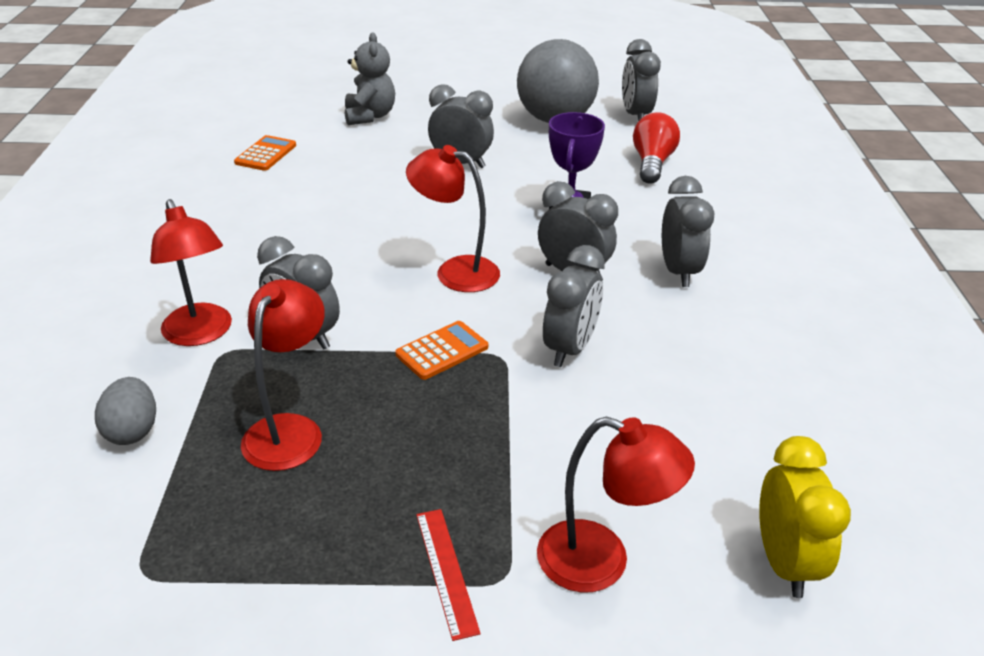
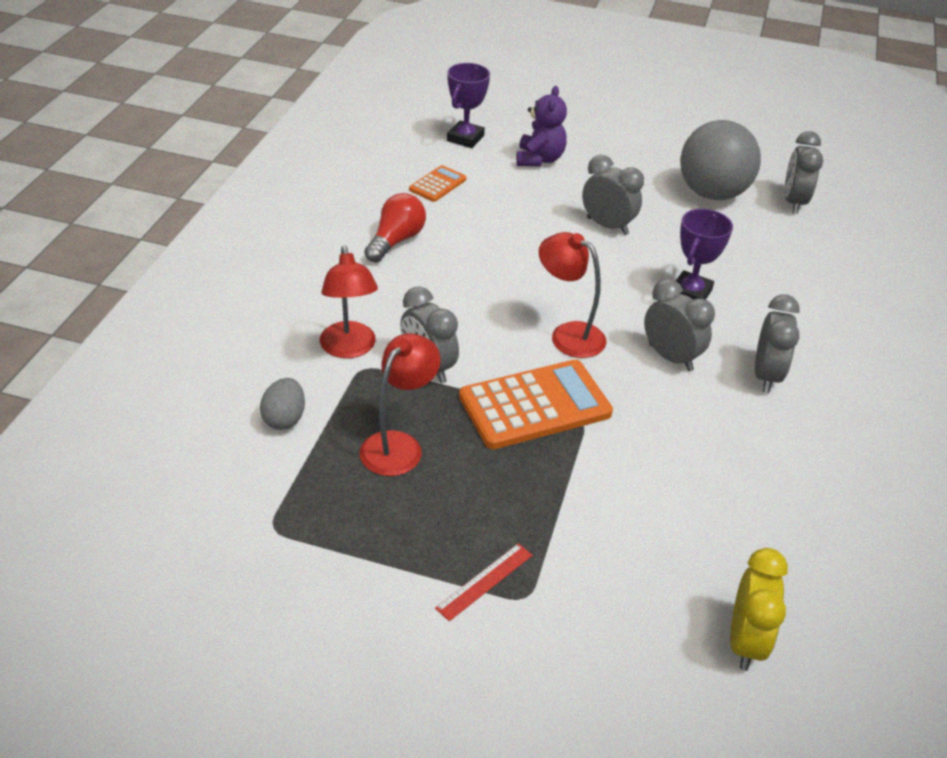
camera: 15 degrees right, 5 degrees up
(285, 109) = (465, 138): none -> purple trophy
(369, 116) = (539, 159): grey teddy bear -> purple teddy bear
(442, 351) = (535, 405): orange calculator -> orange calculator, size x1.97
(446, 571) = (484, 581): red ruler -> red ruler turned 45 degrees clockwise
(569, 349) = (641, 427): grey clock -> none
(601, 562) = (602, 605): red lamp -> none
(652, 163) = (788, 259): red light bulb -> red light bulb (396, 241)

